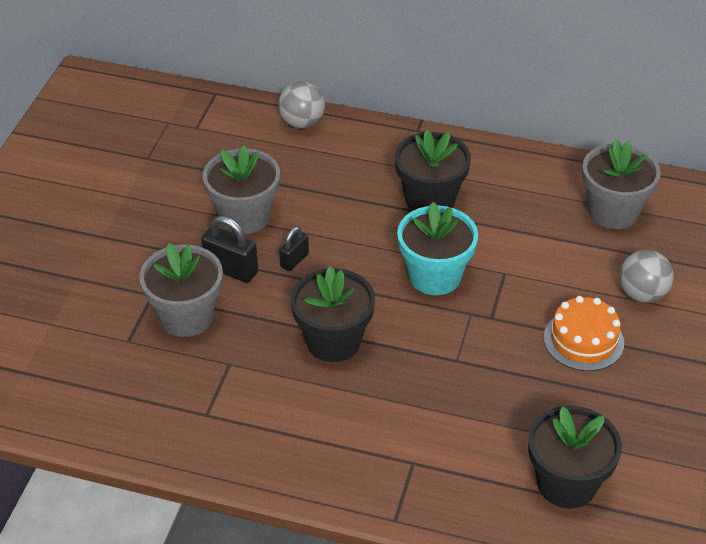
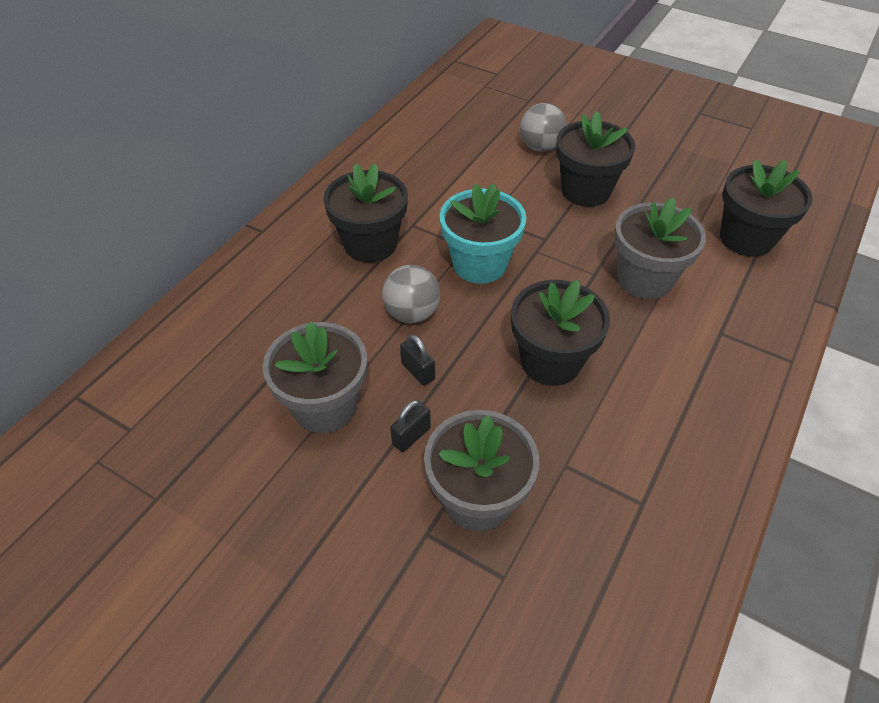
camera: 75 degrees left, 5 degrees up
(231, 269) = (411, 436): black padlock -> black padlock, size x0.62
(302, 122) = (190, 320): grey ball -> grey ball (412, 313)
(583, 340) = (585, 190): orange cake -> black flower pot
(613, 211) = (438, 138): grey flower pot -> grey flower pot (644, 279)

